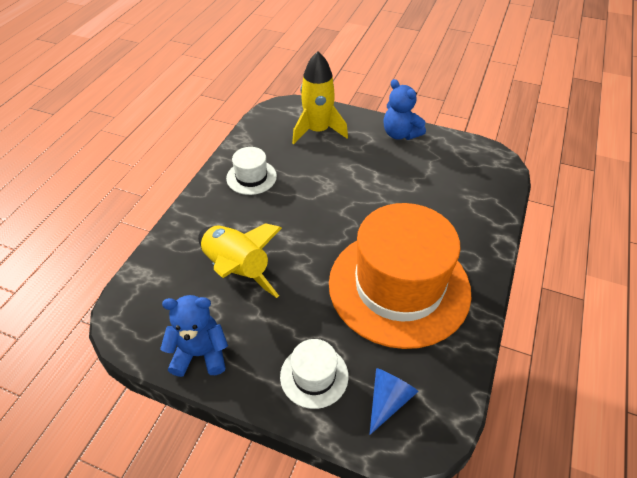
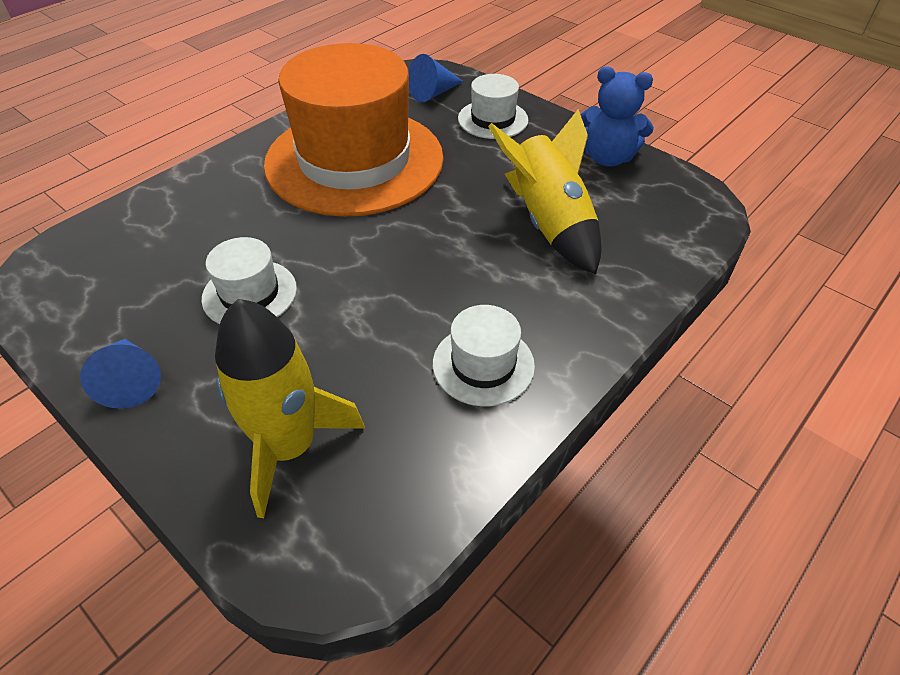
camera: 160 degrees left, 0 degrees up
(385, 179) = (249, 293): none -> white hat
(400, 134) = (131, 380): blue teddy bear -> blue cone

